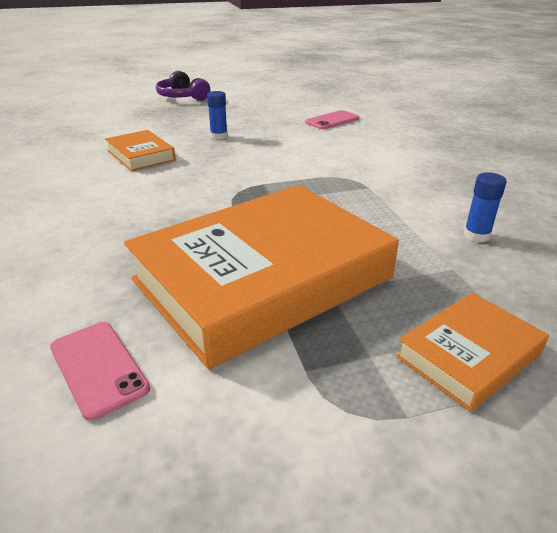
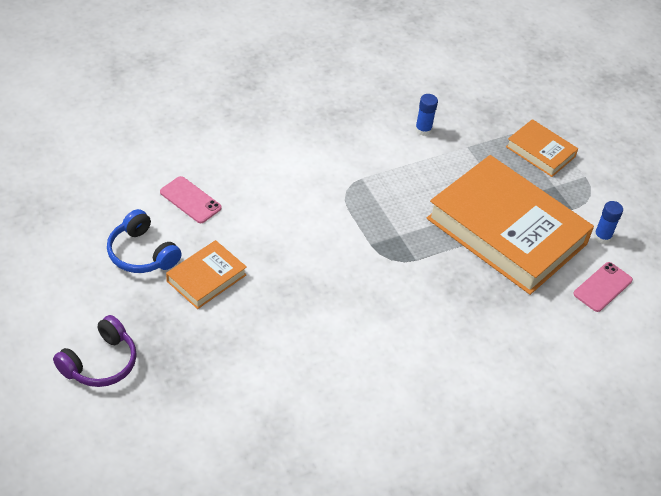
camera: 105 degrees left, 15 degrees up
(141, 155) = (327, 349): orange book -> orange book (206, 278)
(219, 136) = (258, 293): blue glue stick -> blue glue stick (602, 237)
(275, 107) = (141, 253): none -> blue headphones

